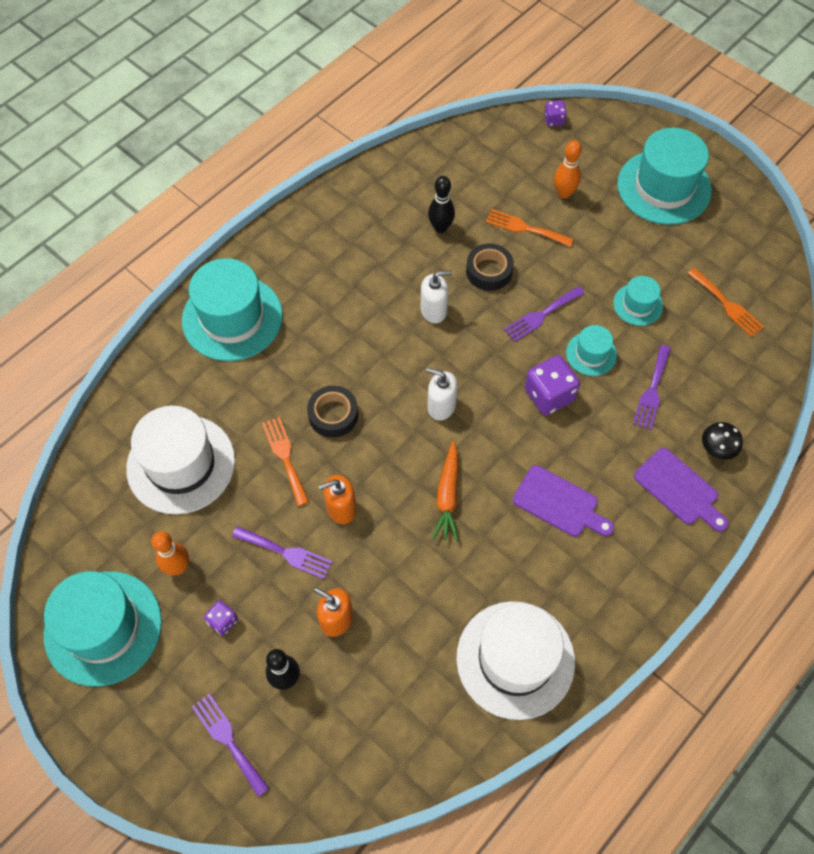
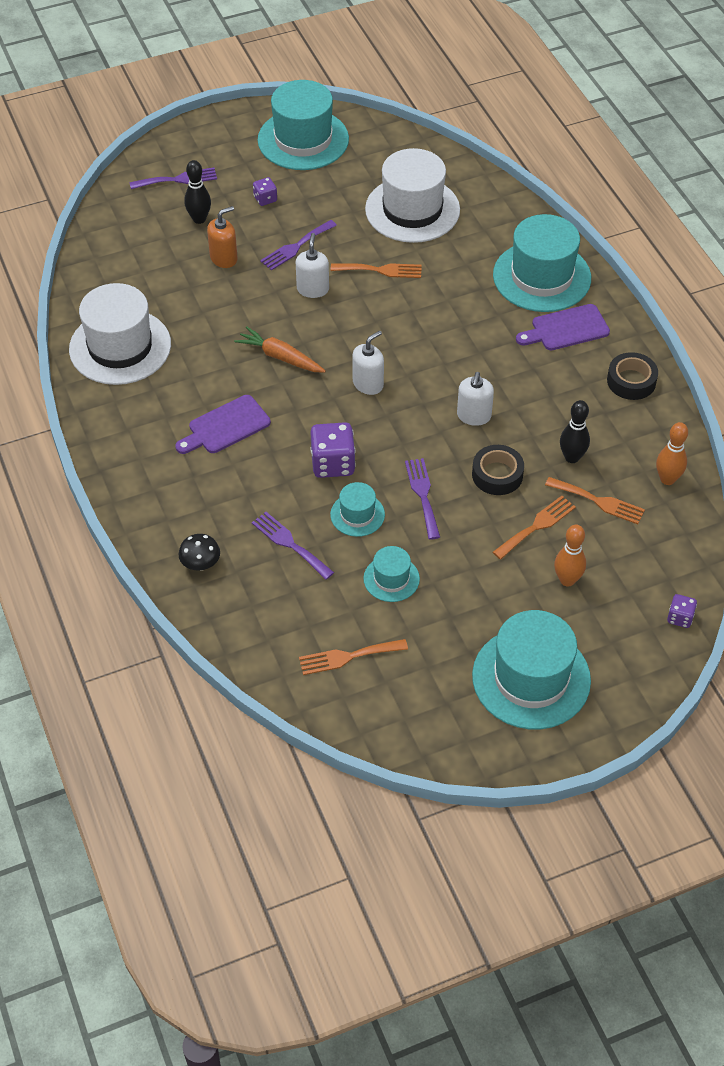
camera: 115 degrees right, 10 degrees down
(178, 567) = (324, 187): orange bowling pin -> orange bowling pin (667, 479)
(333, 415) = (402, 311): black tape -> black tape (631, 381)
(341, 508) = (313, 289): orange soap dispenser -> white soap dispenser
(476, 197) = (599, 501): none -> orange fork
(679, 489) = (182, 516): purple cutting board -> purple cutting board (566, 329)

